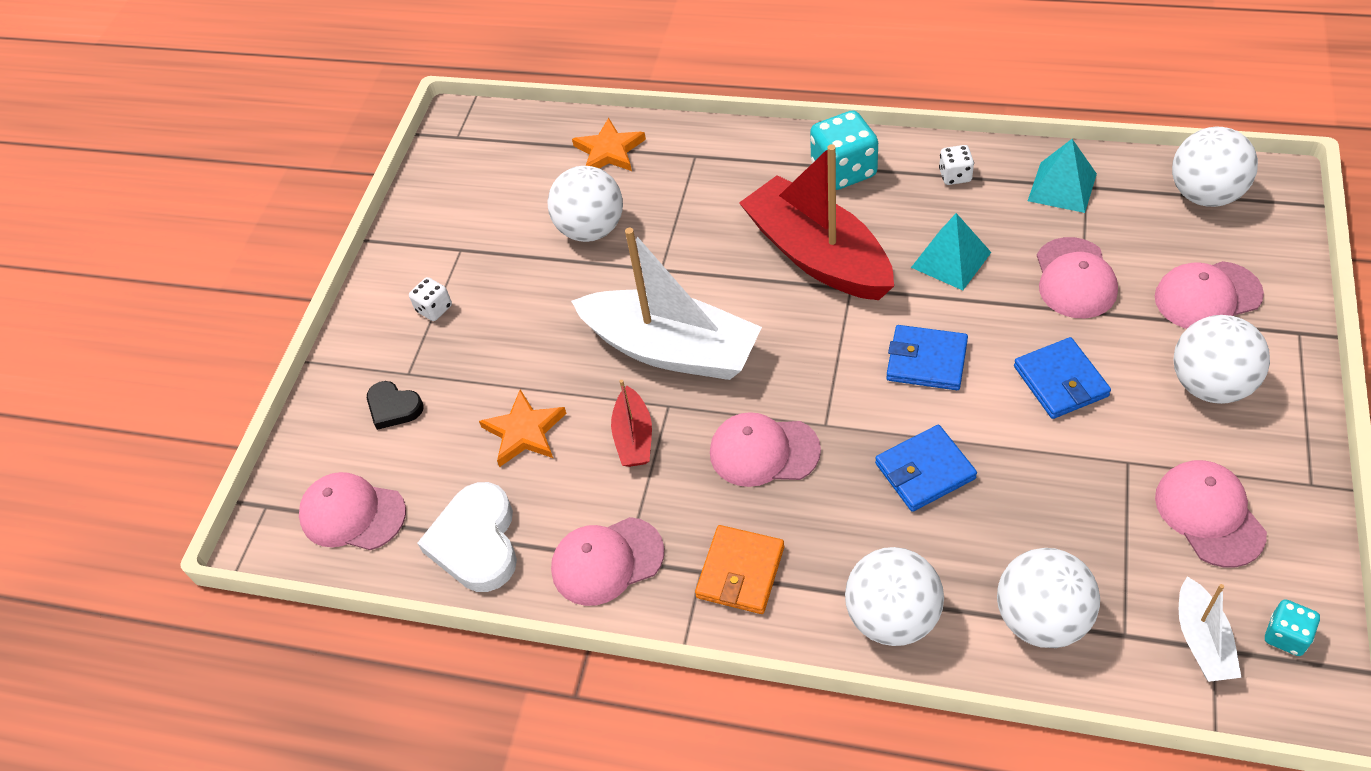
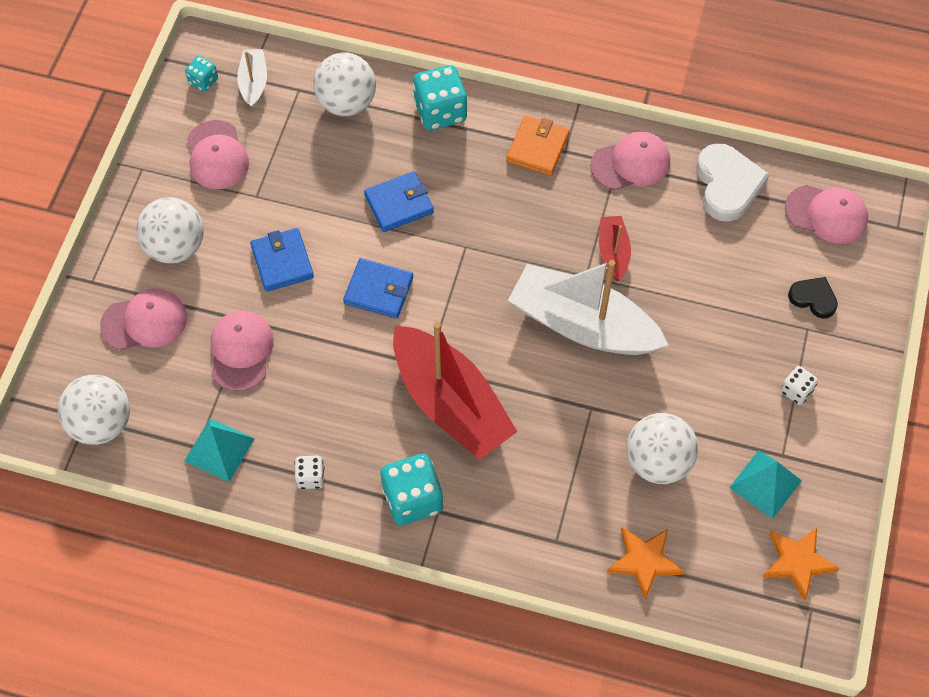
camera: 175 degrees right, 10 degrees up
(524, 431) = (701, 266): orange star -> orange star (797, 562)
(764, 451) = (514, 230): pink cap -> none
(892, 617) = (440, 112): white ball -> turquoise dice
(951, 260) = (337, 383): turquoise pyramid -> turquoise pyramid (765, 484)

